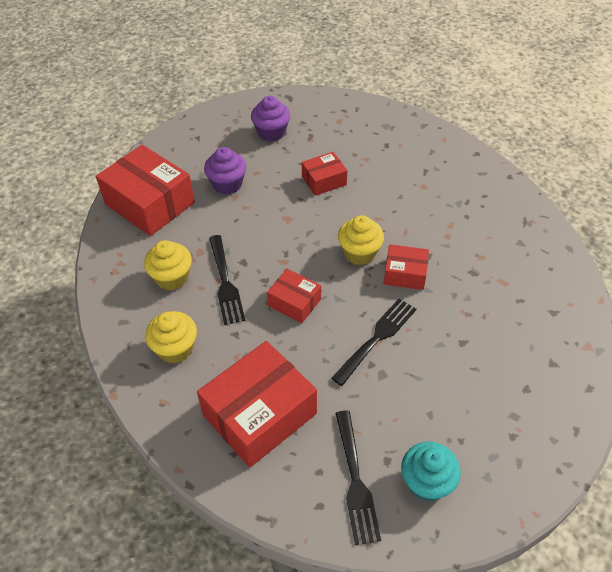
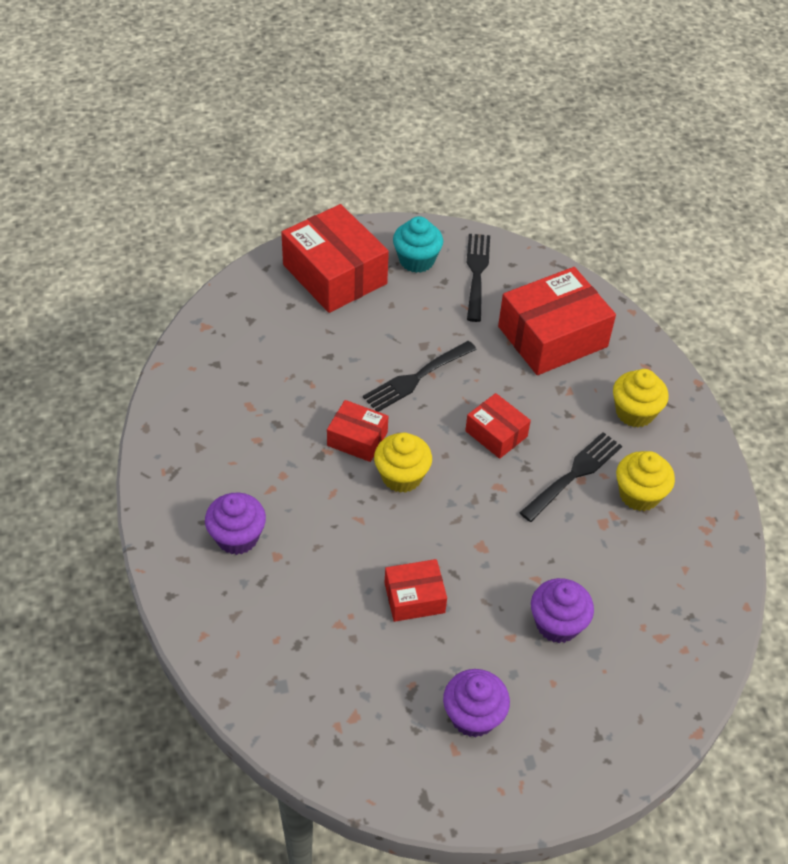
camera: 170 degrees left, 0 degrees up
(149, 203) = (672, 615): red box -> red box (334, 274)
(225, 282) = (574, 474): black fork -> black fork turned 45 degrees clockwise
(455, 191) = (237, 537): none -> purple cupcake

